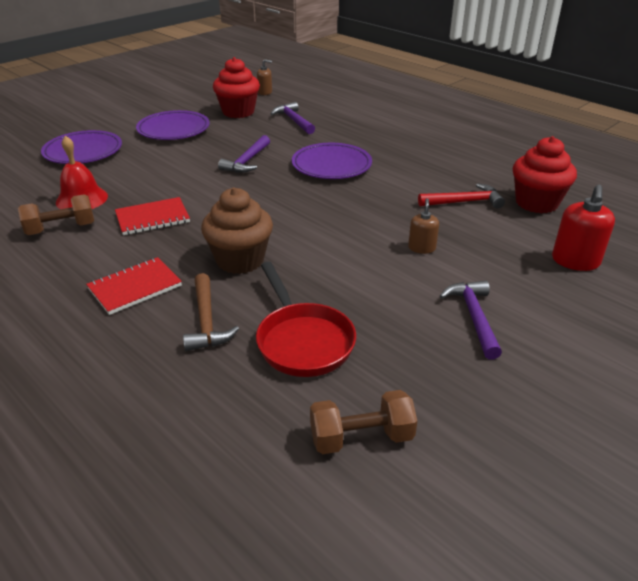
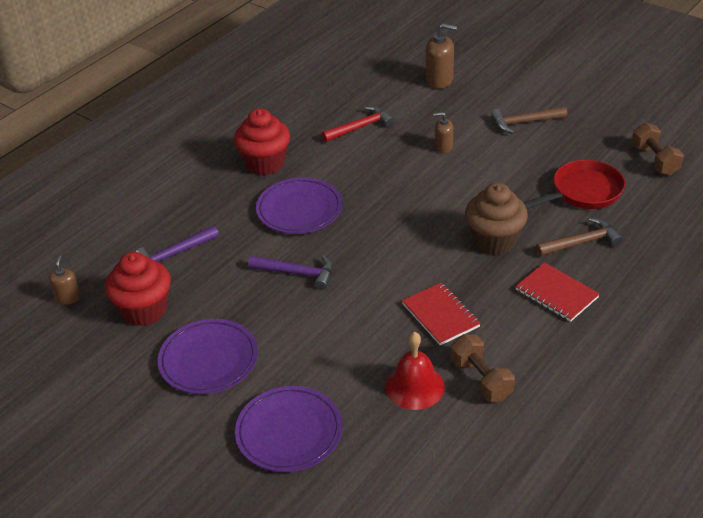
camera: 95 degrees left, 5 degrees up
(464, 202) = (360, 127): red hammer -> red hammer turned 75 degrees clockwise
(473, 317) = (524, 122): purple hammer -> brown hammer
(536, 203) = (354, 92): red cupcake -> red cupcake (265, 163)
(575, 261) = (439, 80): red soap dispenser -> brown soap dispenser

